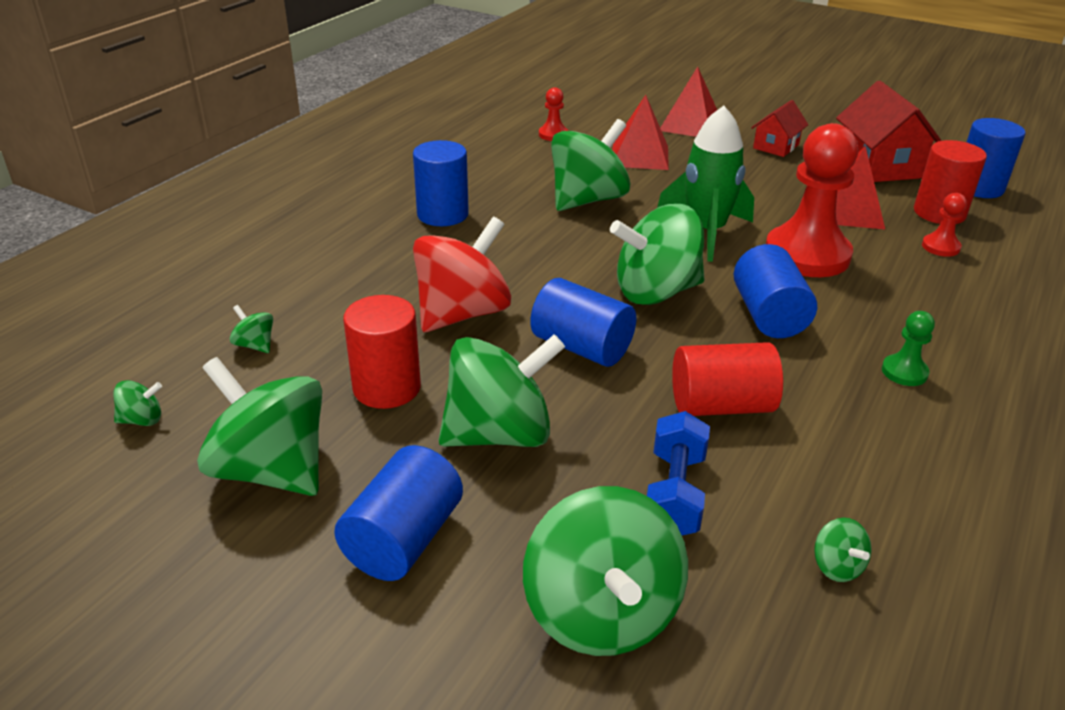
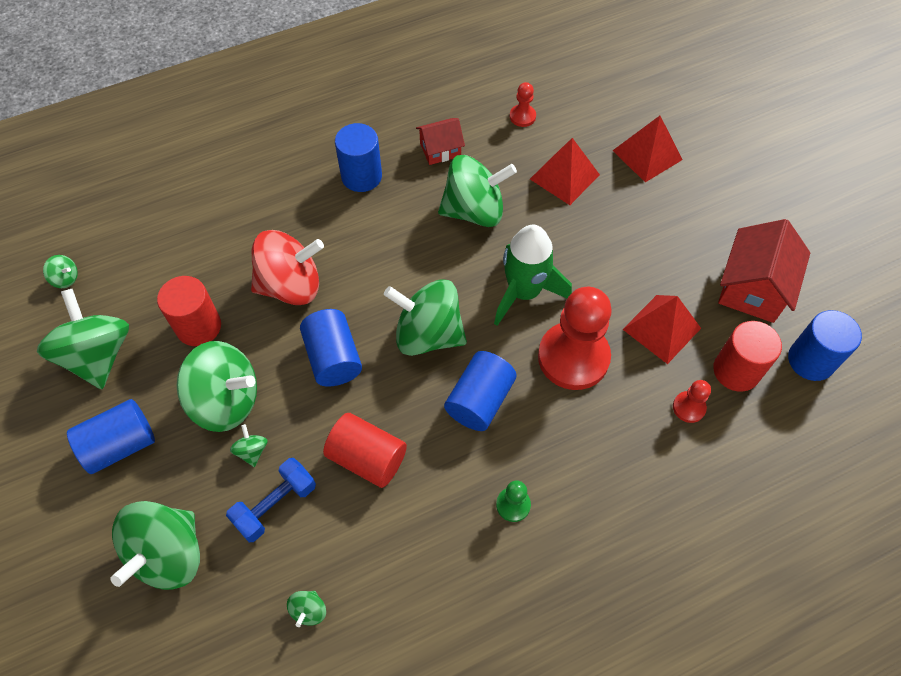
camera: 35 degrees right, 25 degrees up
(255, 345) = (158, 248): green spinning top -> green spinning top (252, 451)
(776, 146) = (690, 219): red house -> red house (440, 150)

